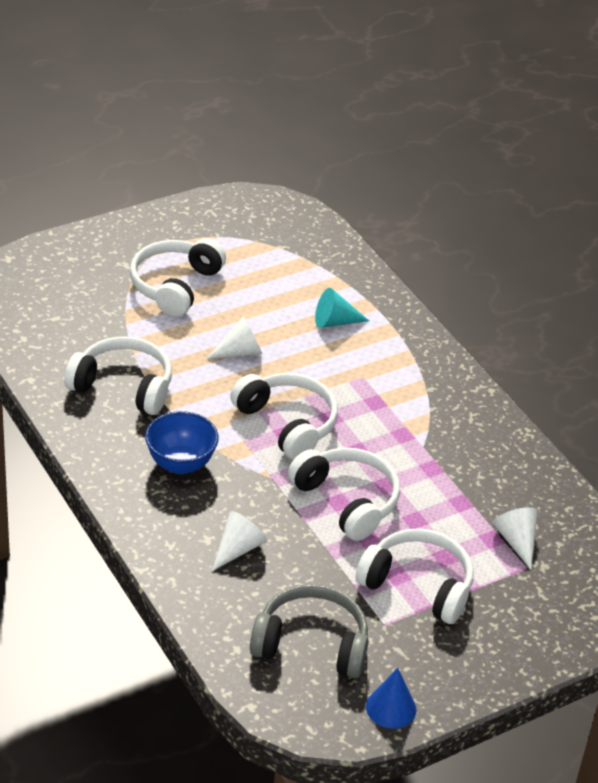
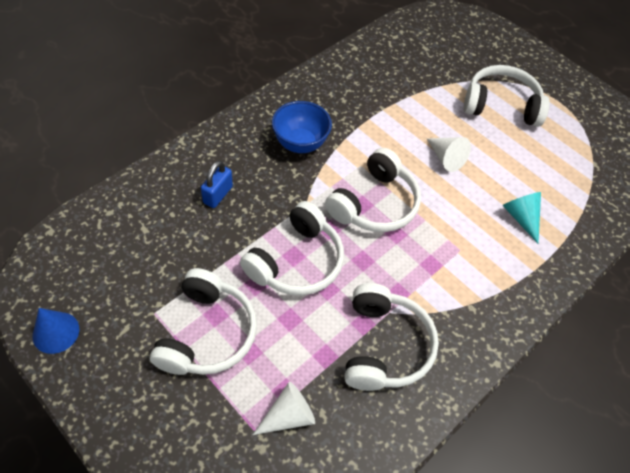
camera: 75 degrees right, 15 degrees up
(123, 386) = (370, 96): white headphones -> white headphones (384, 346)
(238, 549) = (218, 195): white cone -> blue padlock
(311, 644) = (122, 261): grey headphones -> none

